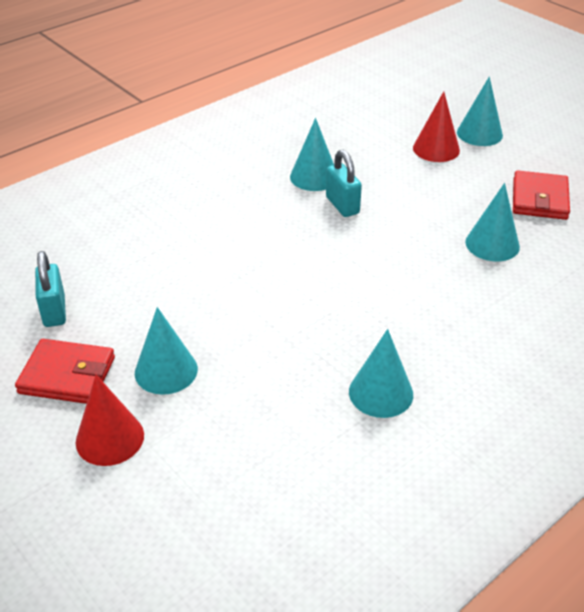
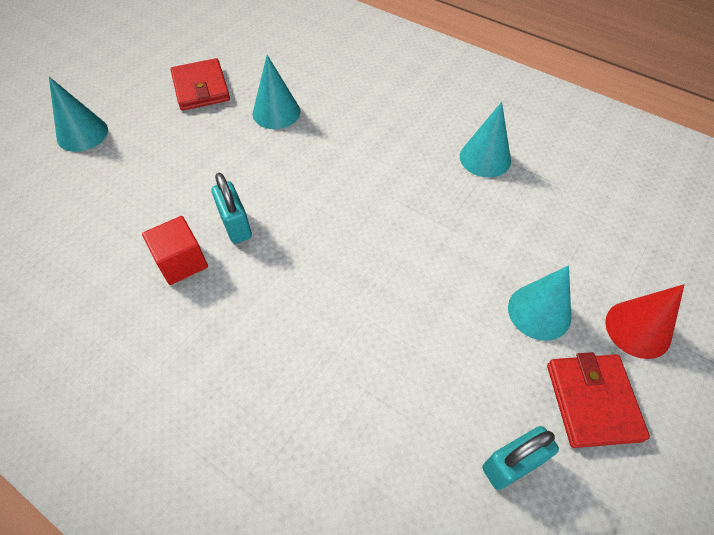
camera: 105 degrees left, 15 degrees up
(314, 177) = (181, 262): turquoise cone -> red cube
(342, 205) = (236, 225): turquoise padlock -> turquoise padlock turned 75 degrees counterclockwise
(436, 149) = (115, 164): red cone -> none
(539, 199) = (201, 88): red wallet -> red wallet turned 75 degrees clockwise

